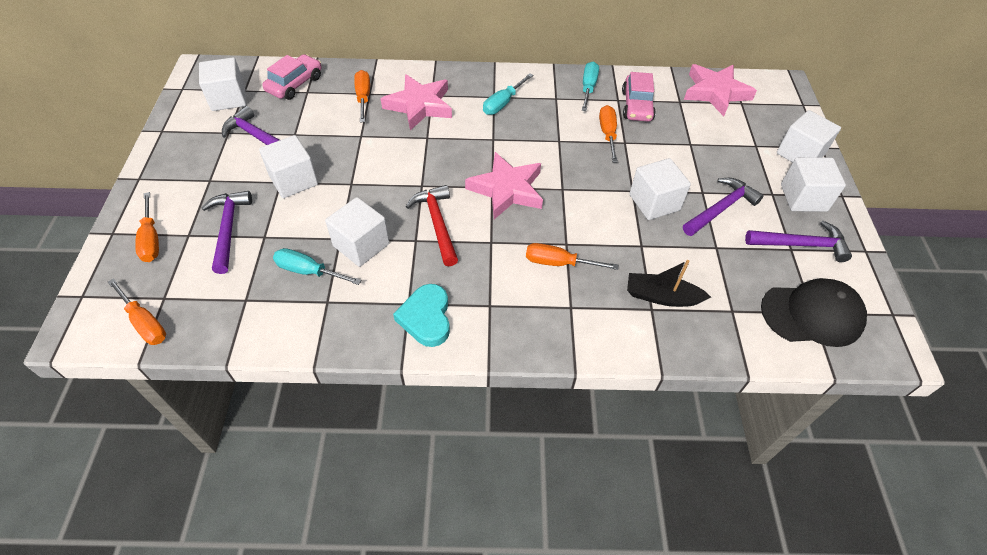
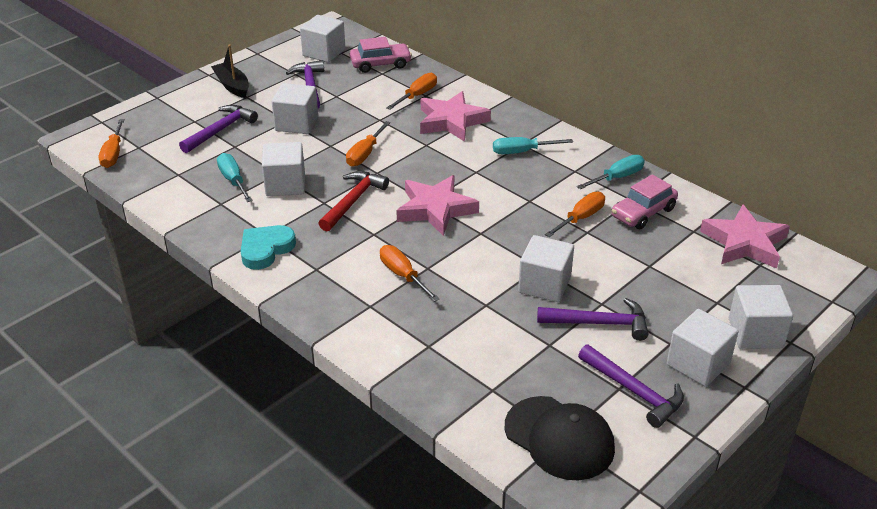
camera: 45 degrees right, 15 degrees down
(151, 239) = (172, 112): orange screwdriver -> orange screwdriver (365, 154)
(661, 296) = (449, 344): black boat -> black boat (232, 86)

